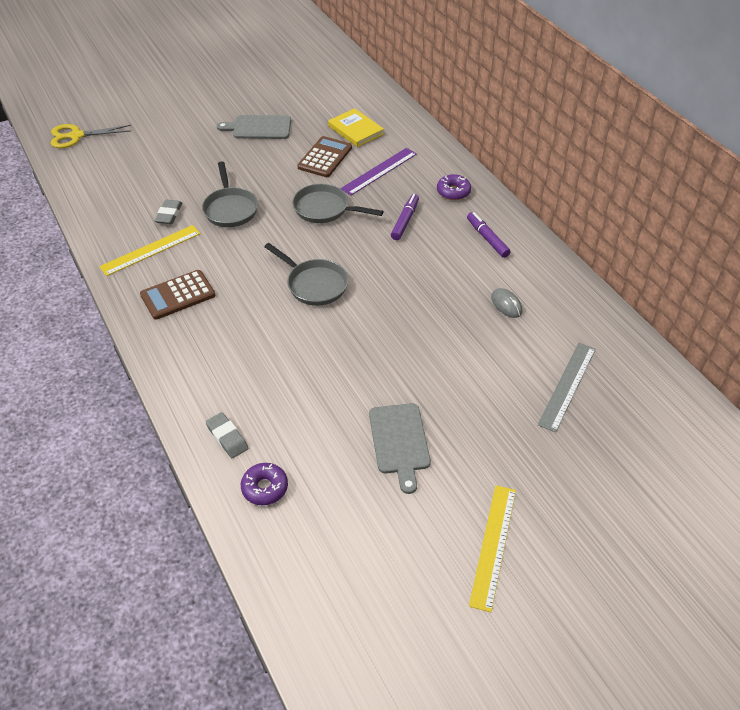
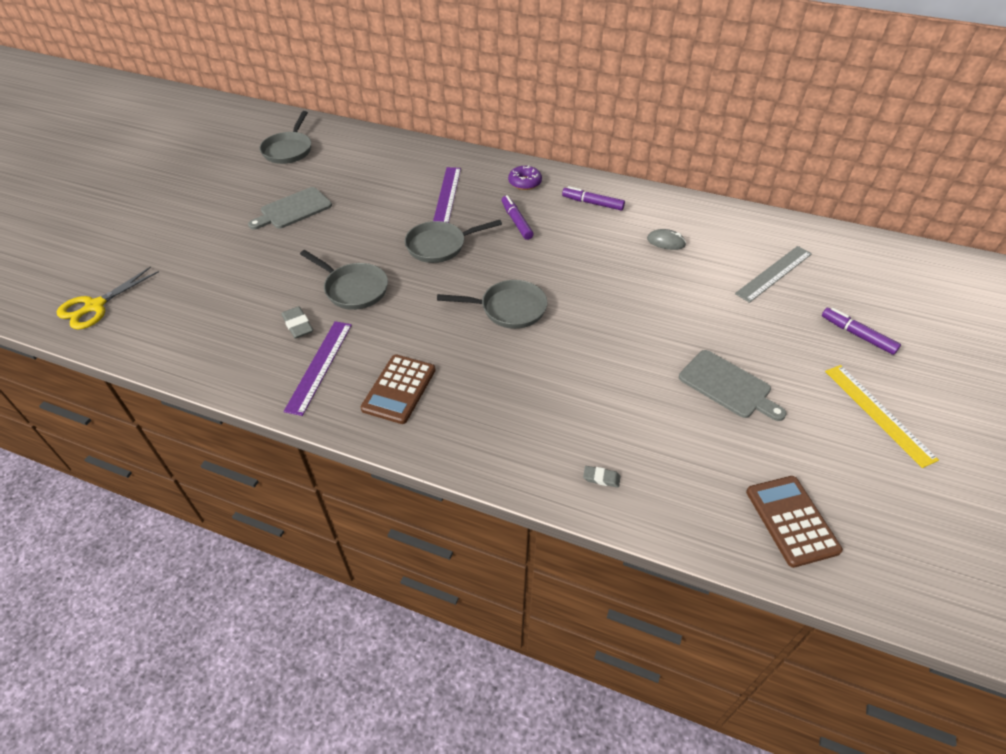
camera: 40 degrees left, 0 degrees up
(151, 250) = (319, 366): yellow ruler -> purple ruler
(227, 437) = (601, 478): grey eraser -> grey eraser, size x0.65
(265, 488) = (684, 495): purple donut -> none
(308, 77) = (288, 150): none -> grey pan
(325, 157) = (387, 206): brown calculator -> brown calculator (791, 520)
(355, 130) = (386, 173): yellow book -> none
(567, 386) = (774, 273): grey ruler -> grey ruler turned 60 degrees clockwise
(569, 480) = (857, 335): none -> purple marker

